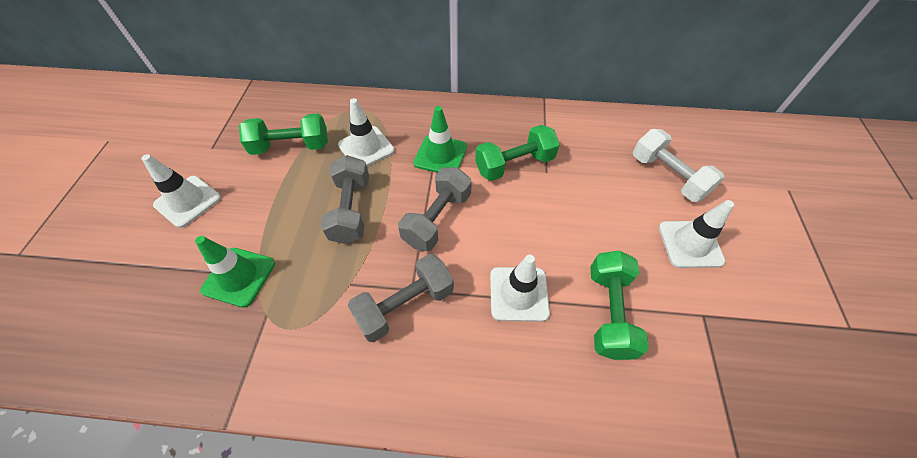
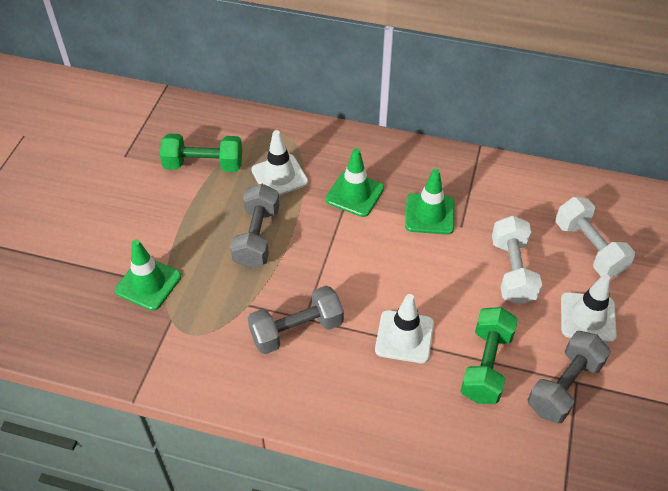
camera: 10 degrees right, 5 degrees down
(188, 201) = (102, 207): white traffic cone -> none
(437, 219) = (340, 258): grey dumbbell -> grey dumbbell (564, 386)
(514, 164) = (429, 214): green dumbbell -> green traffic cone
(605, 208) = (512, 271): none -> white dumbbell

